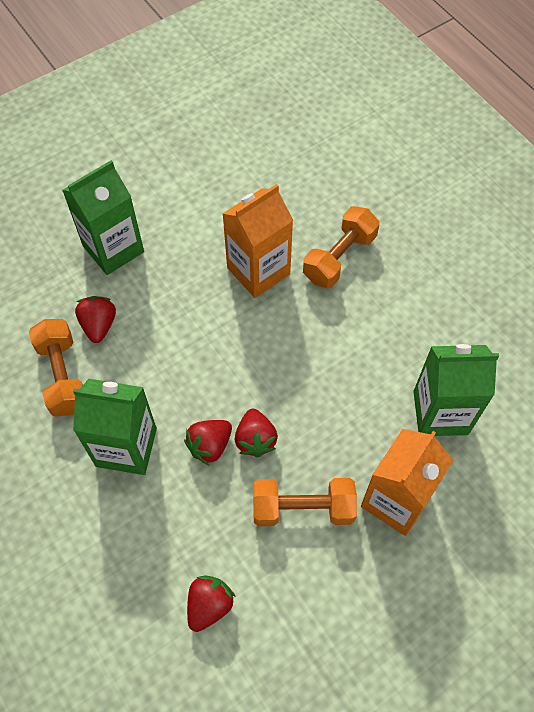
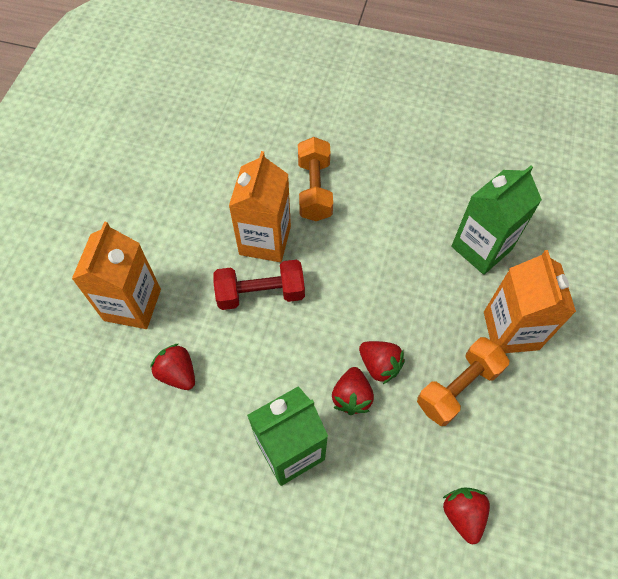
camera: 40 degrees left, 0 degrees up
(63, 376) = (185, 436): orange dumbbell -> none
(113, 249) = (132, 304): green carton -> orange carton
(215, 311) = (260, 293): none -> red dumbbell

